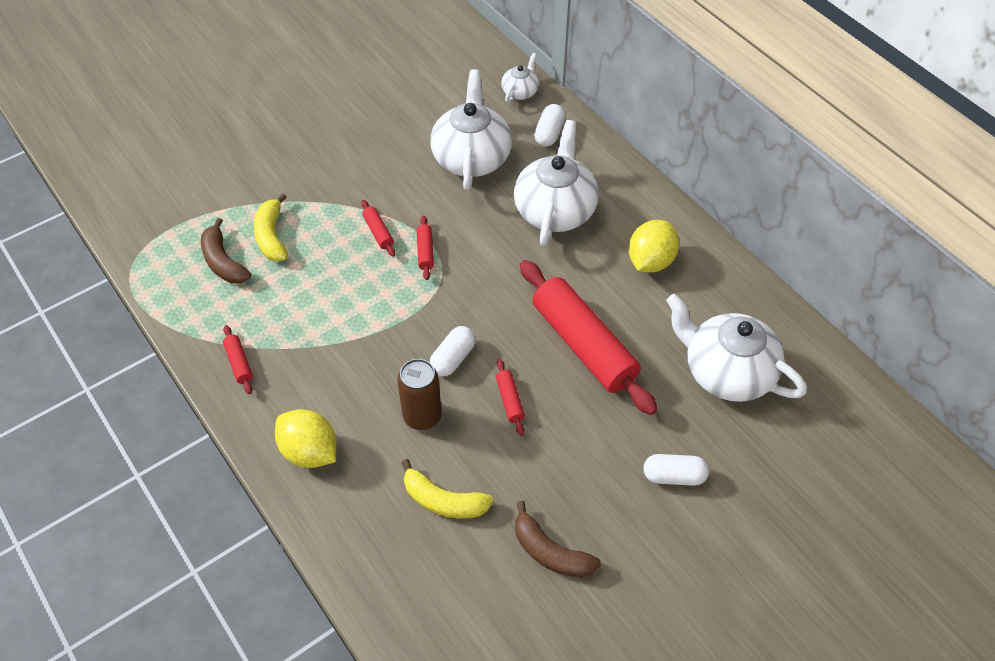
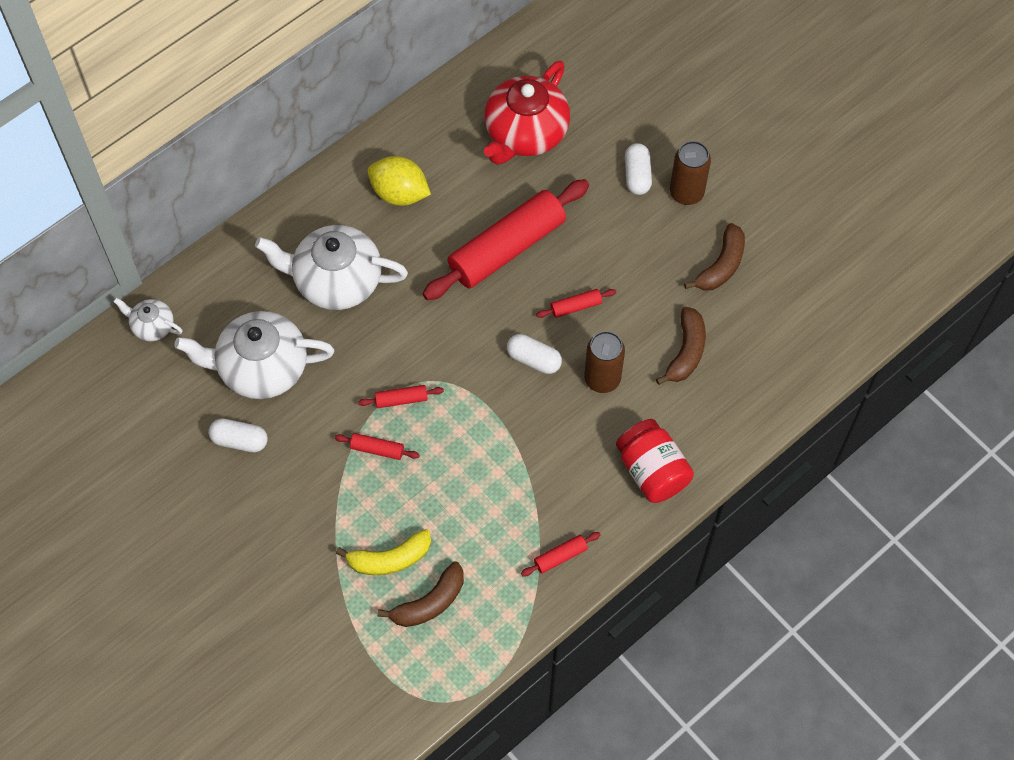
camera: 95 degrees left, 10 degrees up
(309, 451) = (652, 471): yellow lemon -> red jar
(378, 232) = (377, 449): red rolling pin -> red rolling pin turned 45 degrees clockwise
(443, 501) = (686, 352): yellow banana -> brown banana
(549, 133) = (221, 292): white capsule -> white capsule (240, 440)
(650, 526) = (686, 193): none -> brown can
(726, 372) = (525, 133): white teapot -> red teapot

